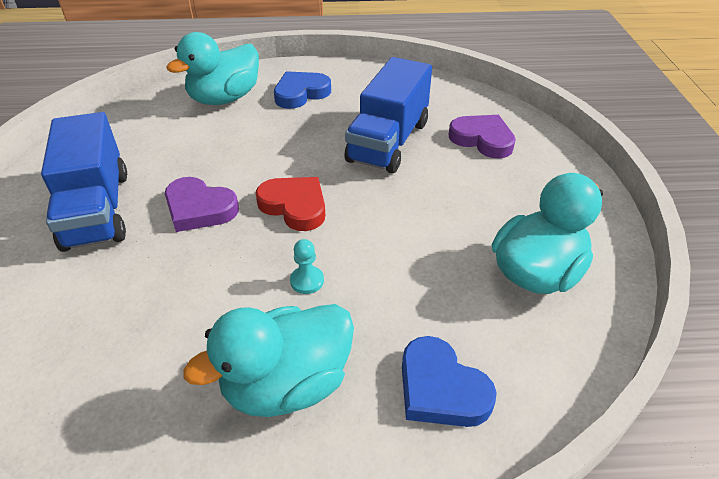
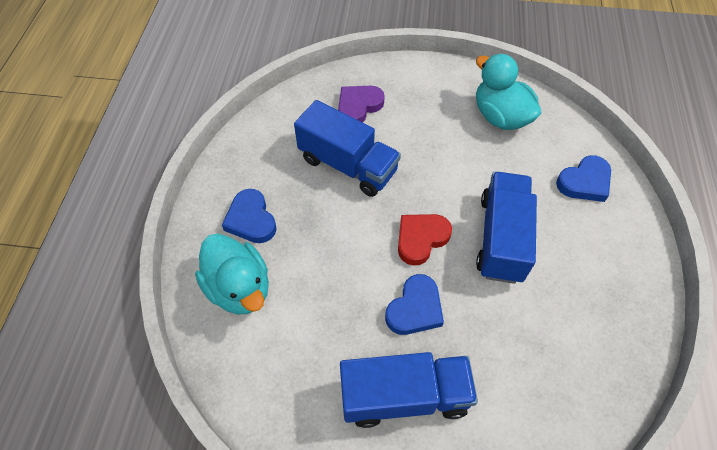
camera: 80 degrees left, 15 degrees up
(199, 209) = (415, 308): purple heart -> blue heart
(287, 384) = (585, 256): turquoise duck -> none
(307, 281) = (501, 238): turquoise pawn -> blue truck

